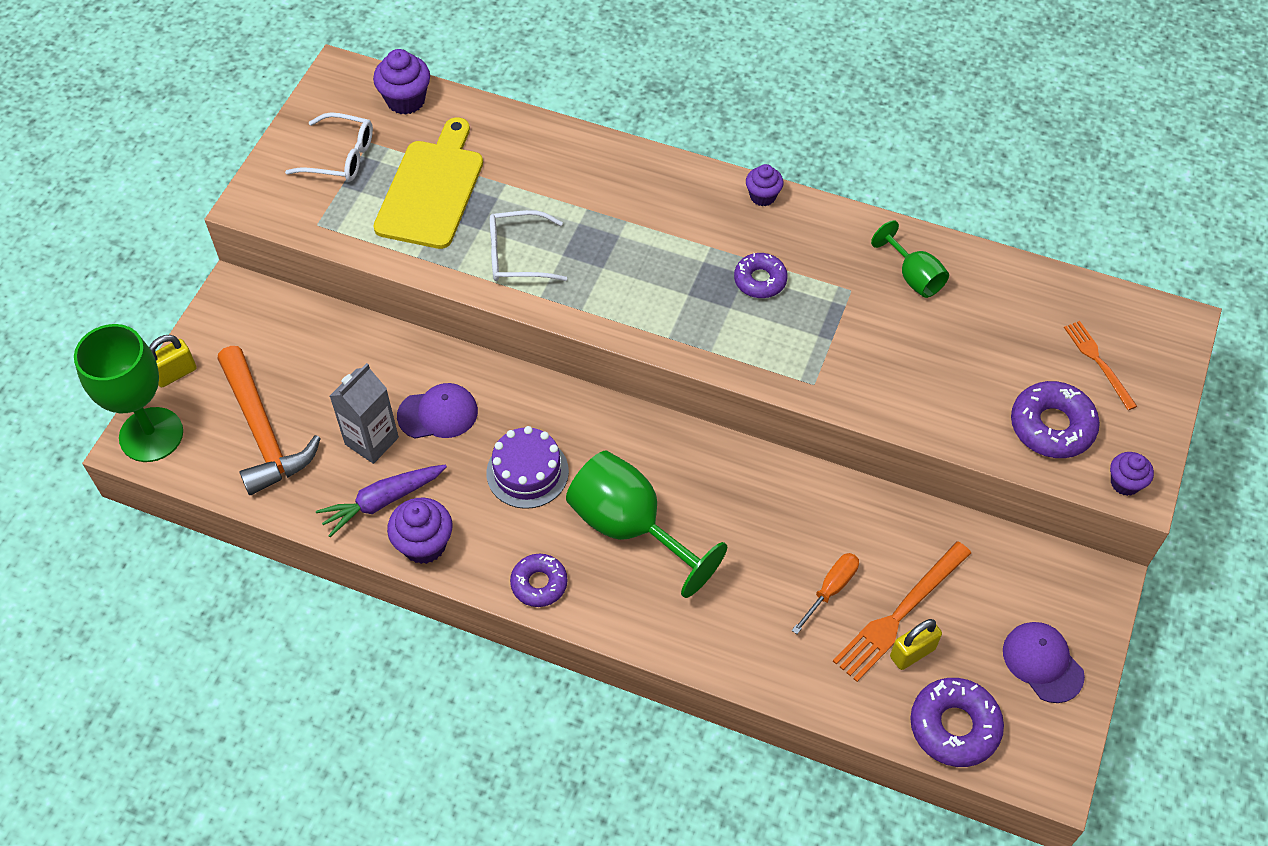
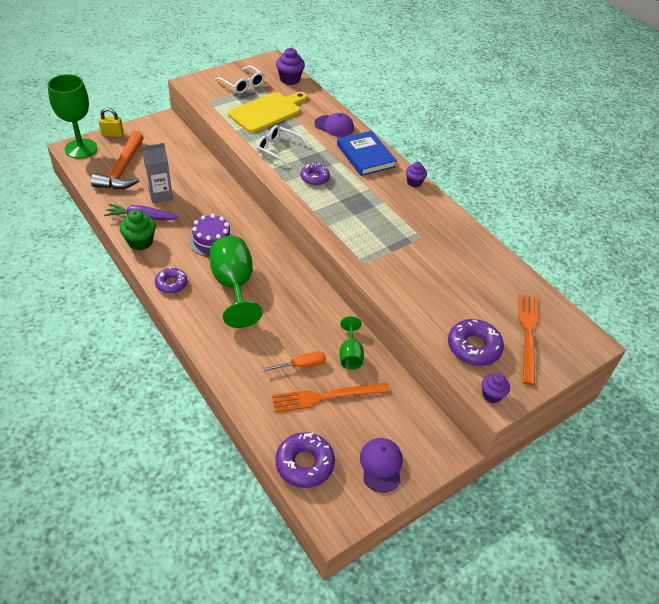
camera: 30 degrees right, 10 degrees down
(424, 544) = (140, 242): purple cupcake -> green cupcake
(438, 413) = (197, 200): purple cap -> purple cap (334, 126)
(654, 188) = (365, 156): none -> blue book
(760, 280) = (380, 212): purple donut -> purple donut (315, 178)
(912, 653) = (315, 417): yellow padlock -> none
(913, 276) = (459, 248): green goblet -> green goblet (350, 355)
(1098, 362) = (528, 334): orange fork -> orange fork, size x1.62

